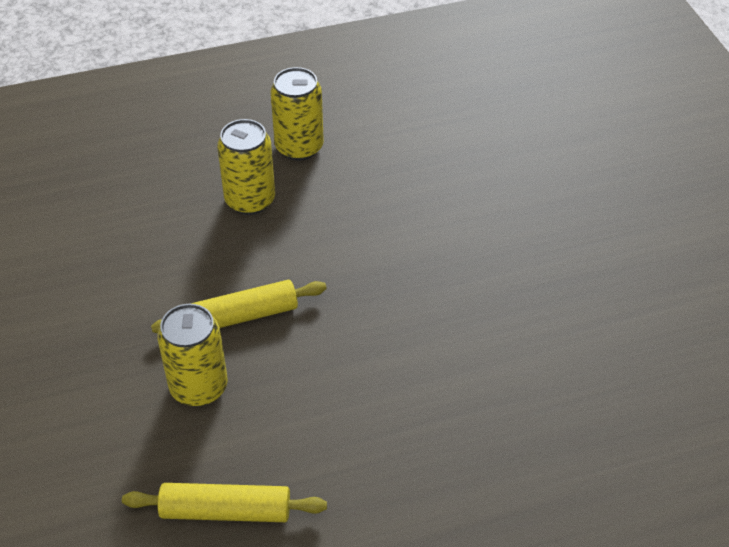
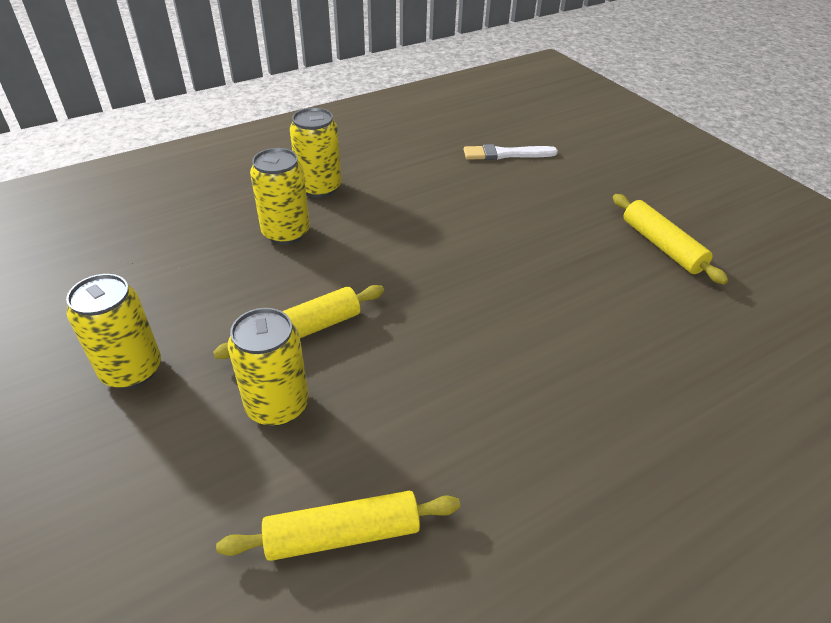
camera: 15 degrees left, 5 degrees down
(78, 328) = (132, 370): none -> yellow can
(524, 131) = (506, 154): none -> white brush
(649, 282) = (661, 246): none -> yellow rolling pin

